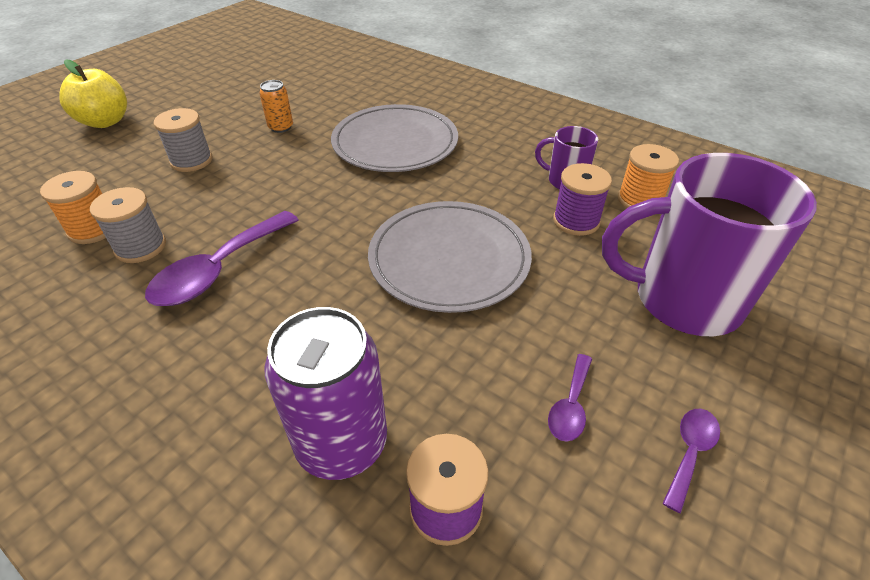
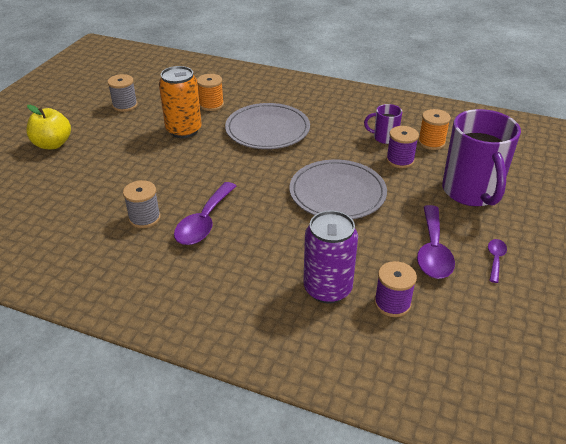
camera: 15 degrees left, 5 degrees down
(93, 229) = (104, 213): orange spool -> orange spool (211, 105)
(191, 161) = (137, 161): grey spool -> grey spool (125, 105)
(281, 127) = (184, 130): orange can -> orange can, size x2.01
(570, 406) = (433, 251): purple spoon -> purple spoon, size x1.94
(683, 300) = (471, 192): purple mug -> purple mug turned 90 degrees counterclockwise

